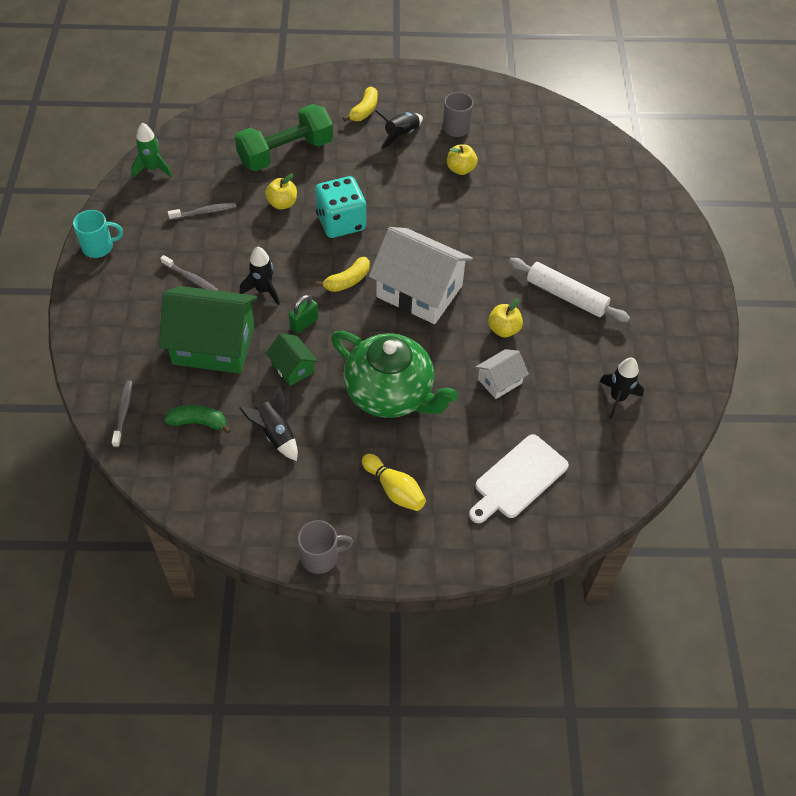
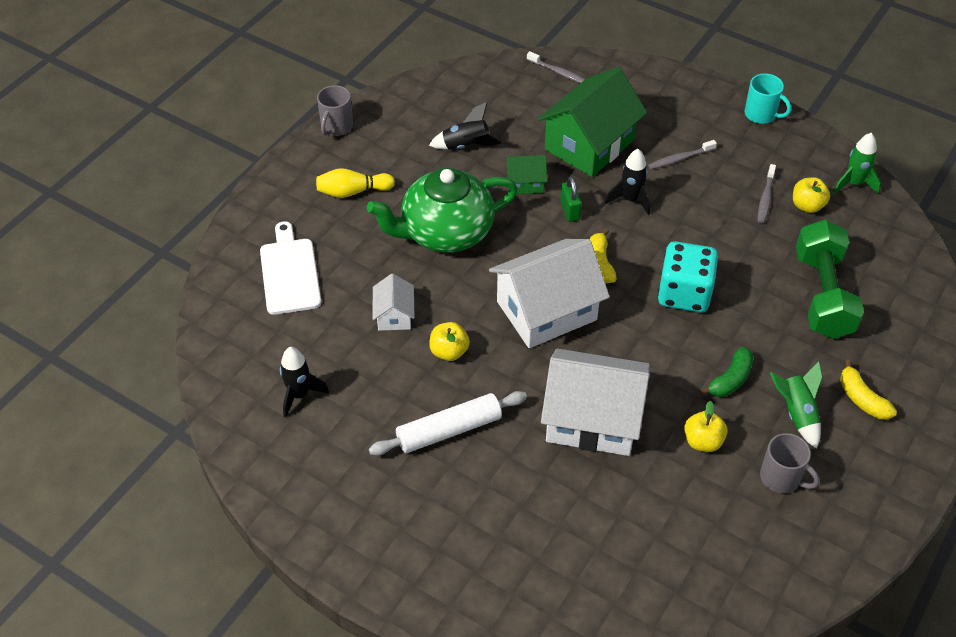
camera: 125 degrees right, 5 degrees down
(99, 247) = (761, 114): turquoise mug -> turquoise mug turned 75 degrees counterclockwise
(198, 422) = (514, 108): green banana -> green banana (730, 379)
(282, 203) = (742, 260): yellow apple -> yellow apple (807, 206)
(401, 135) = (796, 414): black rocket -> green rocket
(491, 227) = (592, 419): none -> white house

